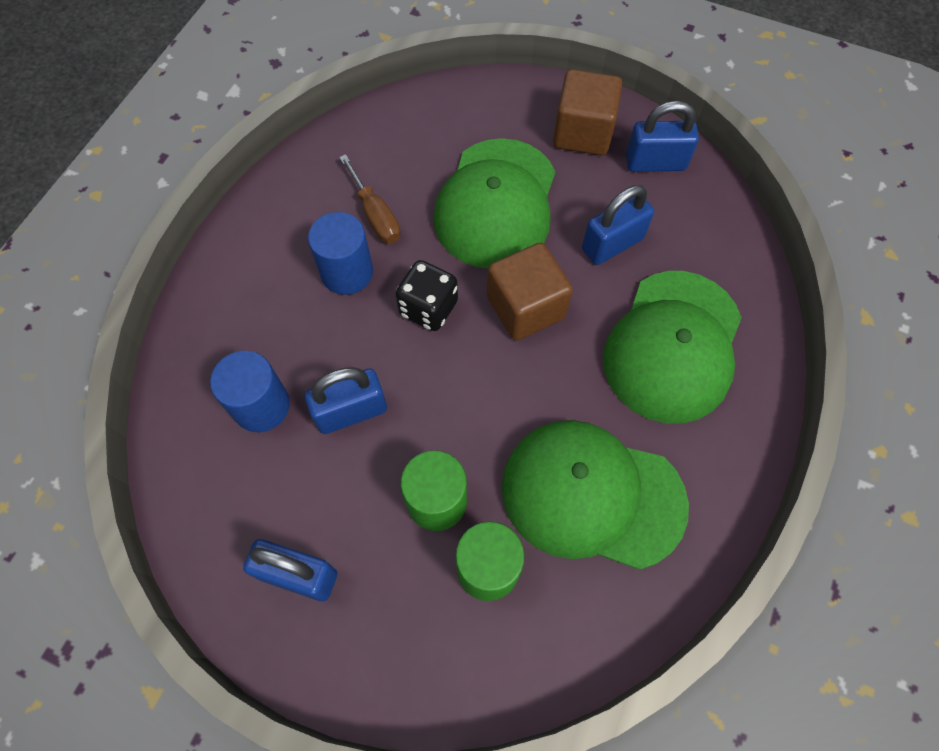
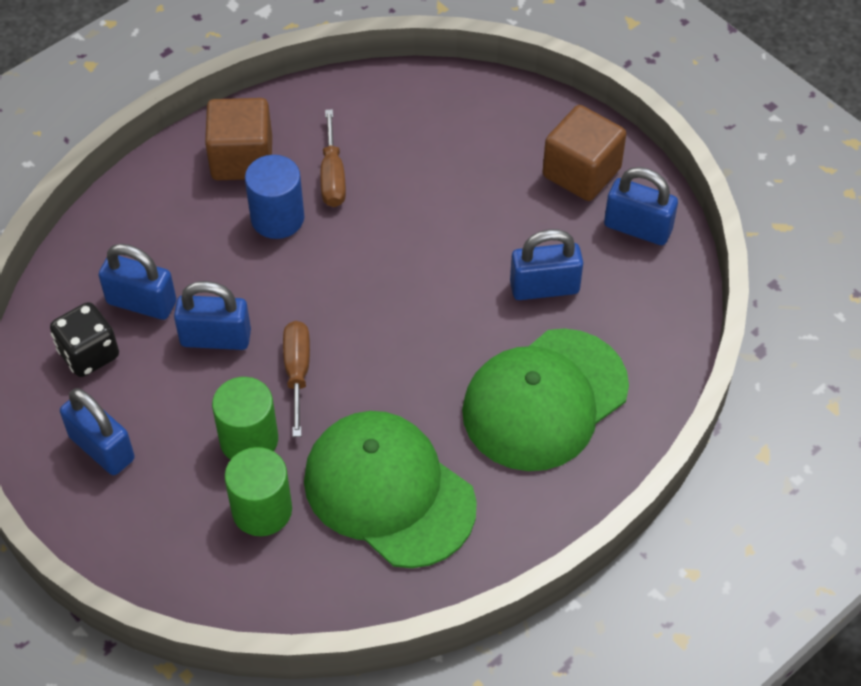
camera: 25 degrees right, 10 degrees down
(261, 406) = (141, 302): blue cylinder -> blue padlock
(428, 308) = (334, 278): black dice -> black dice (89, 354)
(445, 414) = (297, 373): none -> brown screwdriver
(496, 203) = (454, 208): green cap -> none
(525, 307) = (425, 312): brown cube -> brown cube (242, 159)

